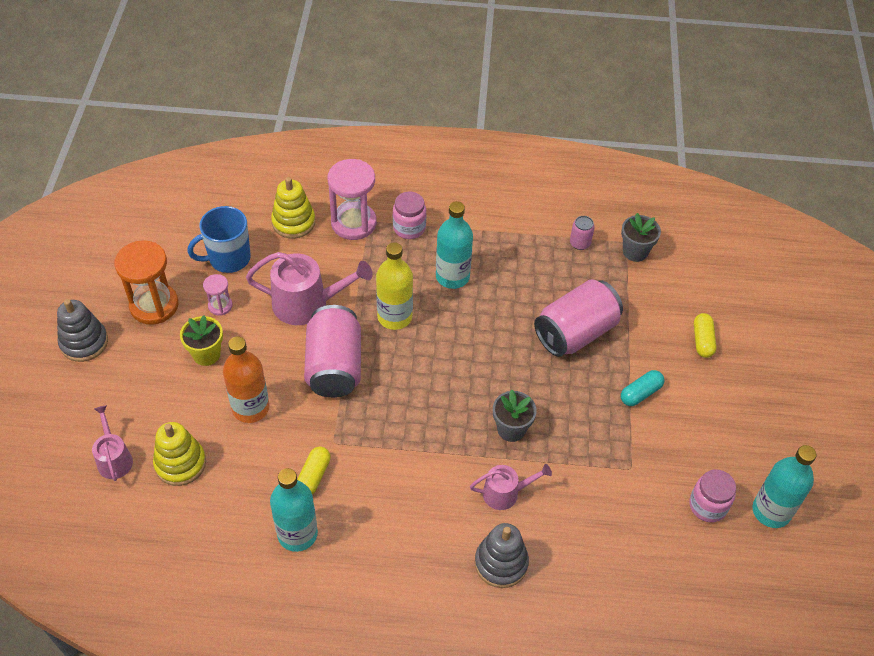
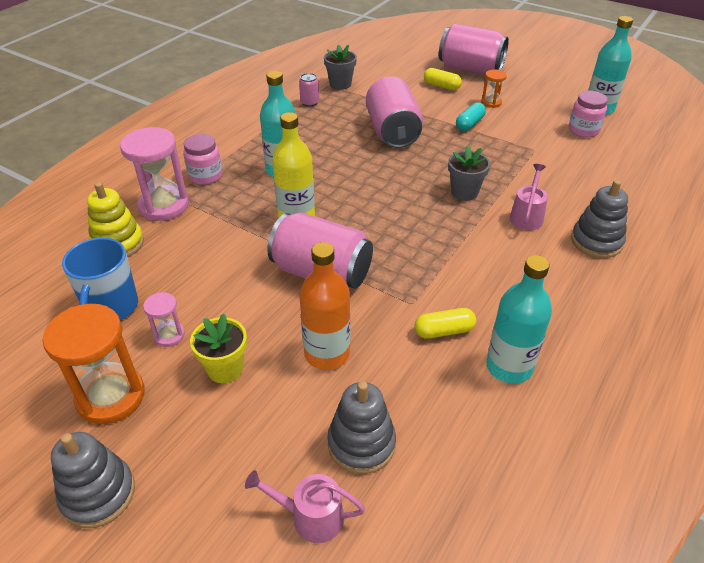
camera: 60 degrees left, 10 degrees down
(180, 463) = (361, 444): yellow stacking toy -> grey stacking toy
(307, 304) = (229, 267): pink watering can -> none
(313, 476) = (444, 331): yellow capsule -> yellow capsule turned 60 degrees counterclockwise
(640, 393) = (469, 124): turquoise capsule -> turquoise capsule turned 45 degrees clockwise
(702, 399) = (491, 102): none -> orange hourglass
(766, 354) = (470, 69): none -> pink can

